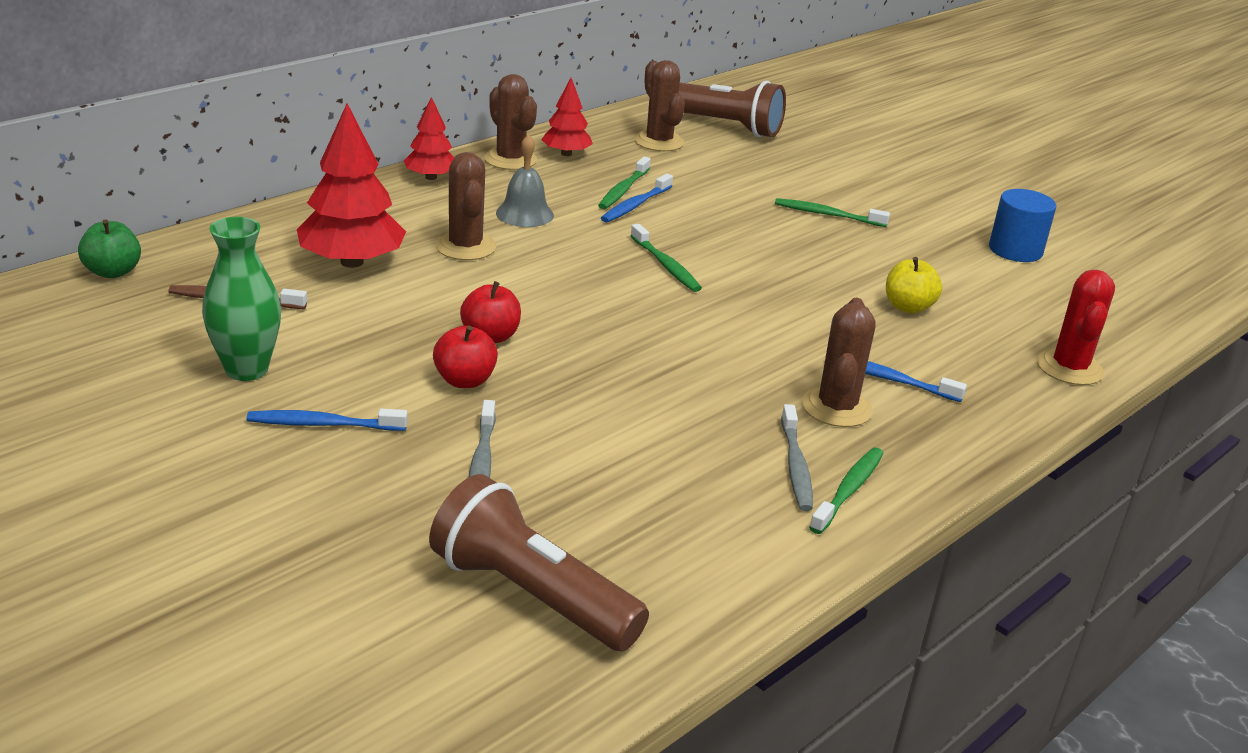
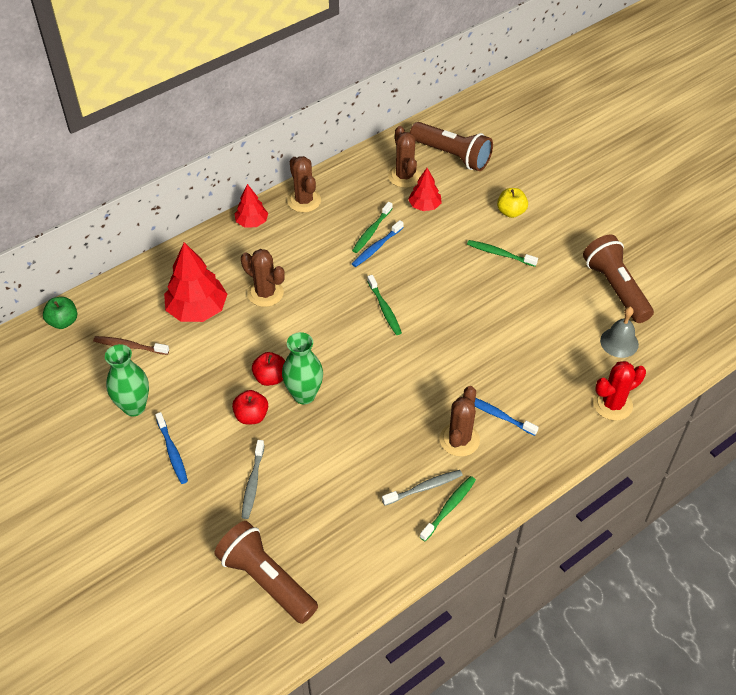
camera: 10 degrees right, 20 degrees up
(323, 424) = (172, 452): blue toothbrush -> blue toothbrush turned 120 degrees counterclockwise
(465, 247) = (265, 293): brown cactus -> brown cactus turned 45 degrees counterclockwise
(524, 214) = (305, 259): grey bell -> grey bell (619, 342)
(554, 356) = (304, 395): none -> green vase
(566, 154) = (341, 193): red tree -> red tree (424, 206)
(796, 466) = (424, 488): grey toothbrush -> grey toothbrush turned 120 degrees counterclockwise
(908, 307) = (527, 347): yellow apple -> yellow apple (511, 212)
(1015, 250) = (615, 288): blue cylinder -> brown flashlight
(1069, 368) = (612, 404): red cactus -> red cactus turned 45 degrees clockwise

